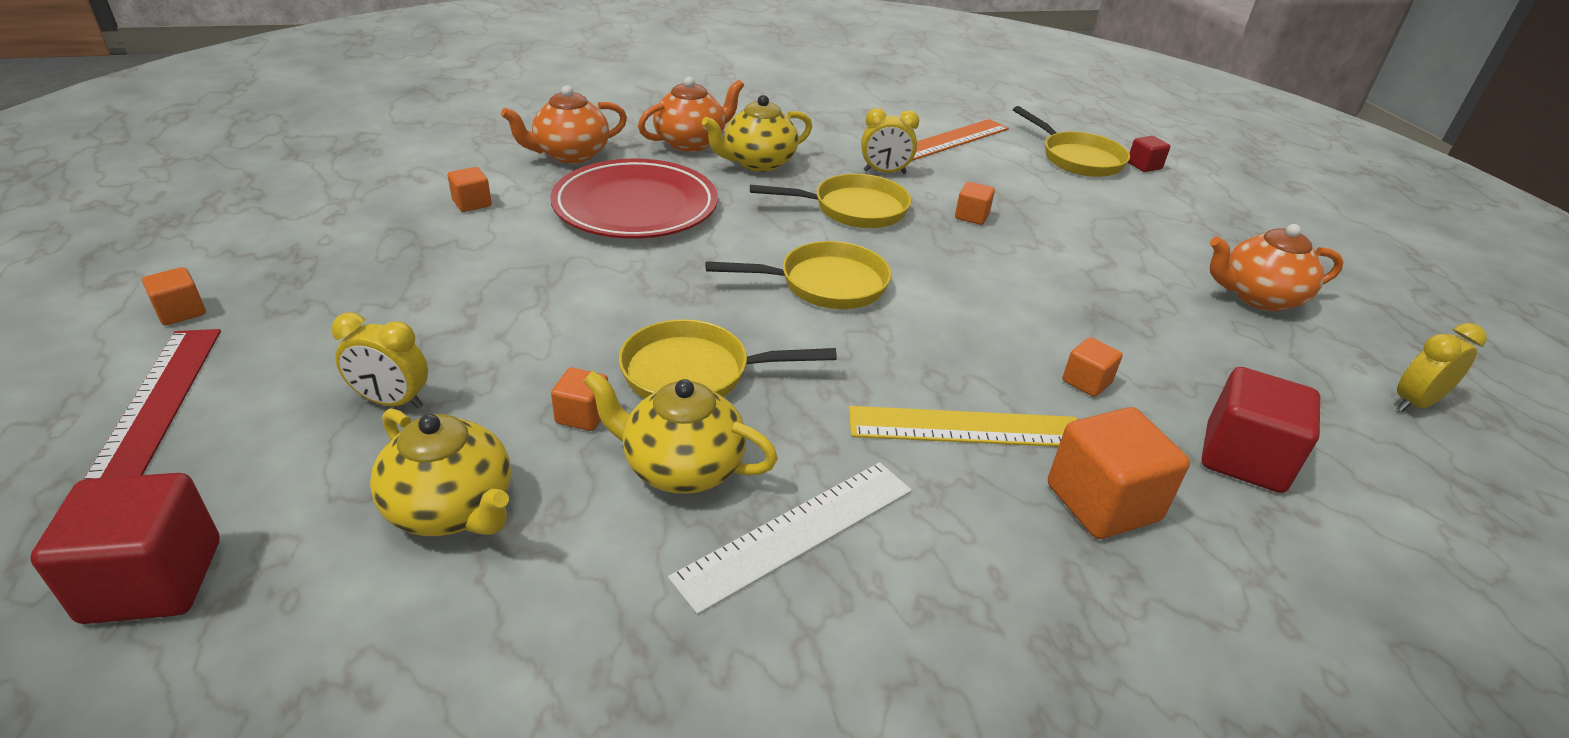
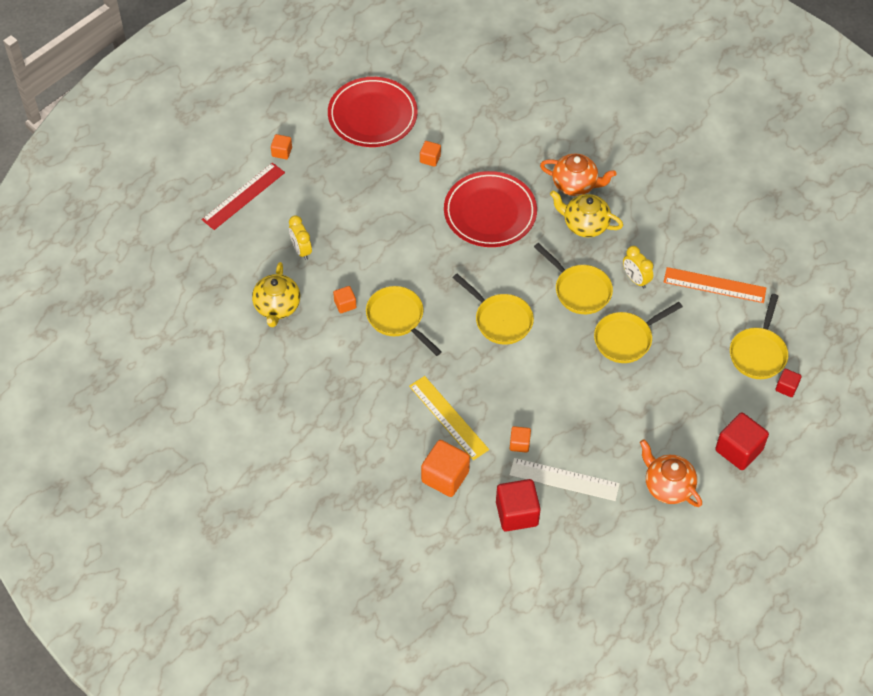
camera: 55 degrees right, 20 degrees up
(153, 581) = (197, 267): red cube -> red cube (738, 450)
(314, 206) = (372, 115): none -> red plate
(570, 155) = (508, 152): orange teapot -> none
(681, 467) = (347, 349): yellow teapot -> none
(797, 532) = (349, 398): white ruler -> white ruler (564, 479)
(971, 216) = (626, 339): orange cube -> yellow pan
(1414, 403) = (624, 567): yellow clock -> none

